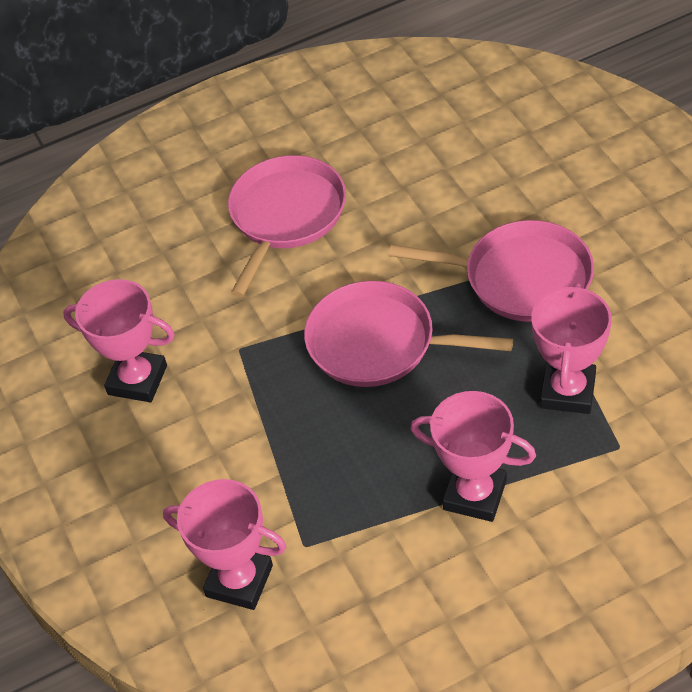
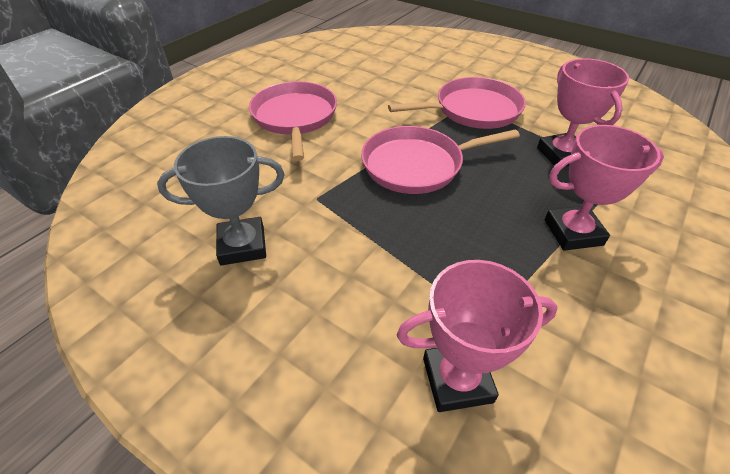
camera: 35 degrees left, 5 degrees down
(137, 380) = (242, 245): pink trophy -> grey trophy

